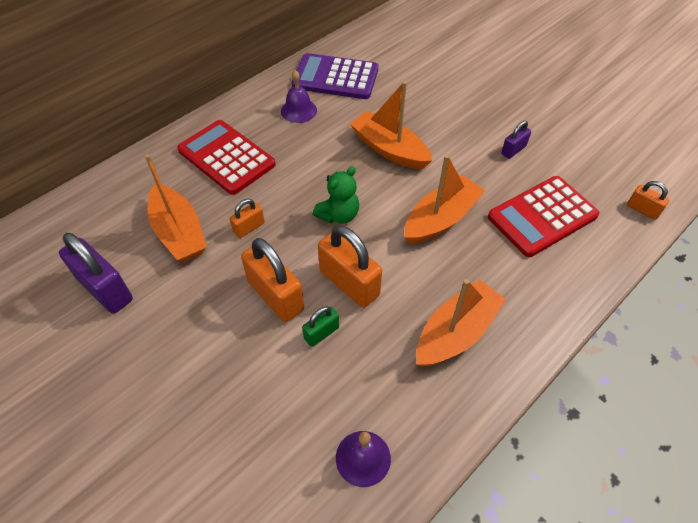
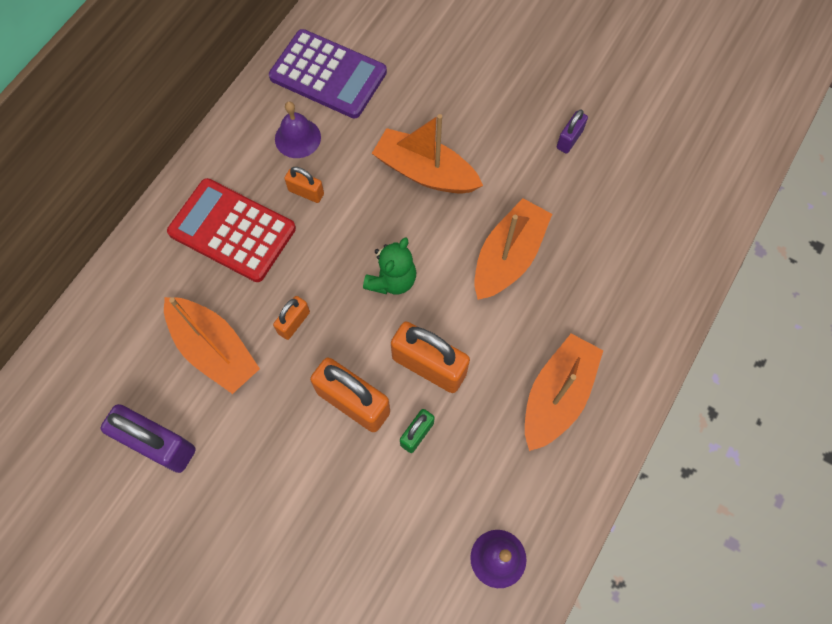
camera: 15 degrees left, 15 degrees up
(335, 77) = (328, 75): purple calculator -> purple calculator turned 150 degrees counterclockwise
(542, 216) = (618, 226): red calculator -> none
(642, 210) = (724, 190): orange padlock -> orange padlock (306, 192)

